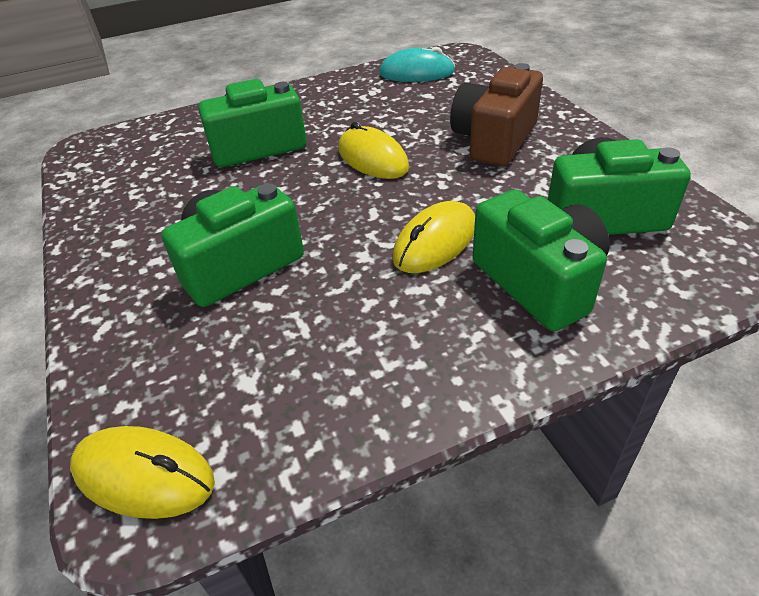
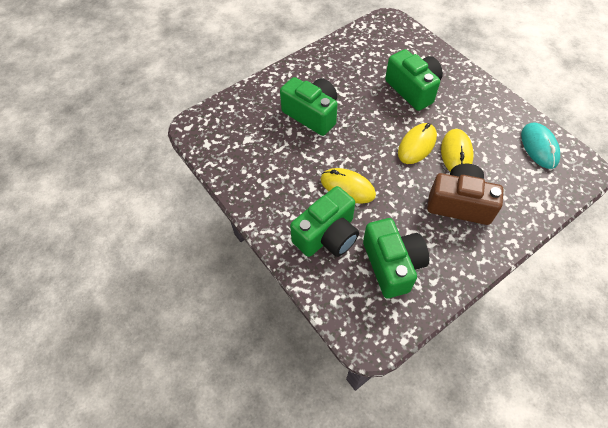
camera: 75 degrees right, 15 degrees up
(144, 475) = (204, 124): yellow mouse -> yellow mouse (456, 153)

